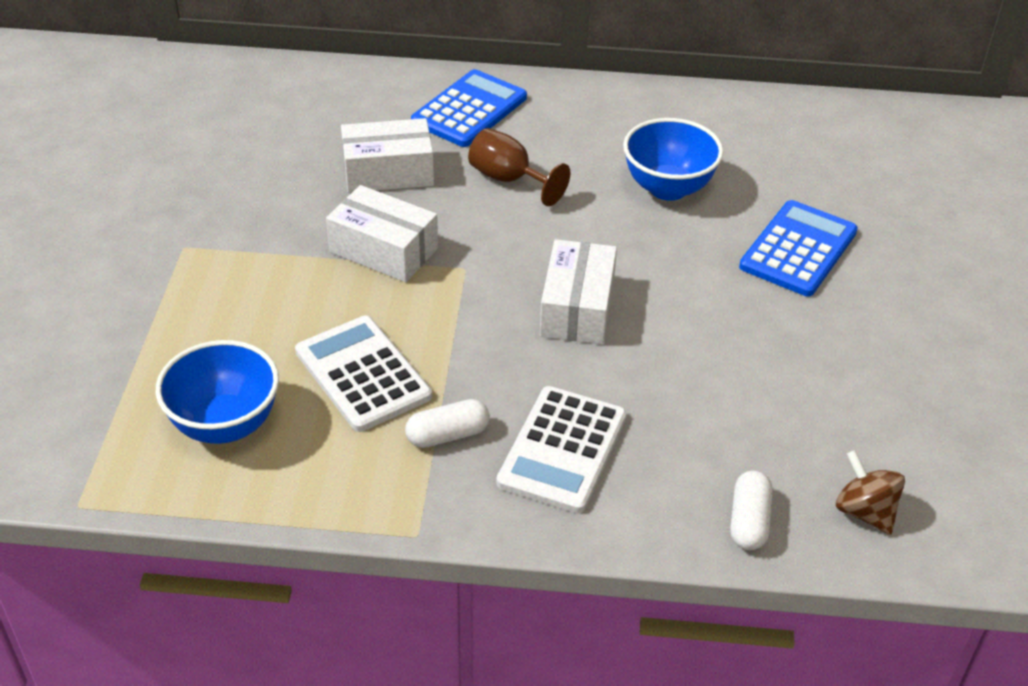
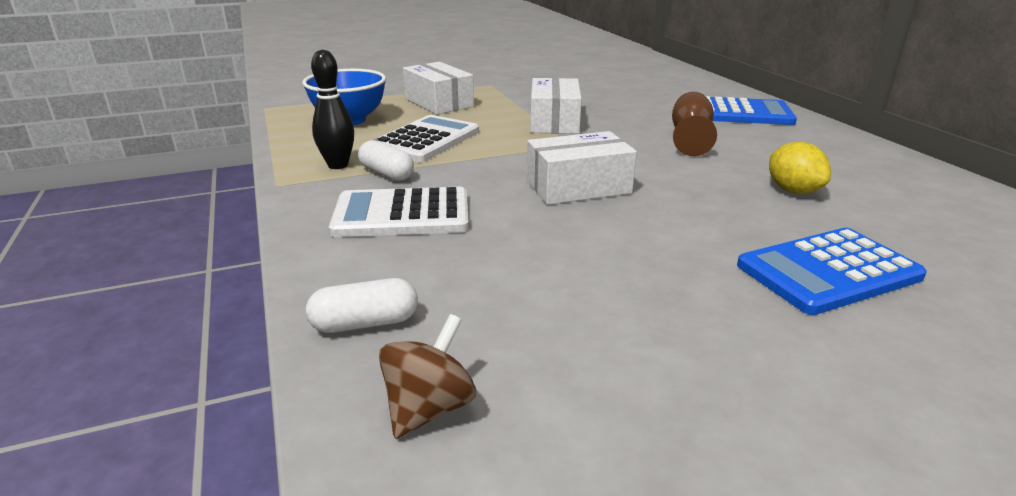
camera: 65 degrees right, 15 degrees down
(388, 172) = (633, 108): white box -> white box (438, 102)
(391, 470) = (338, 165): none -> black bowling pin
(668, 188) = (793, 191): blue bowl -> yellow lemon
(798, 249) = (828, 271): blue calculator -> blue calculator turned 150 degrees clockwise

